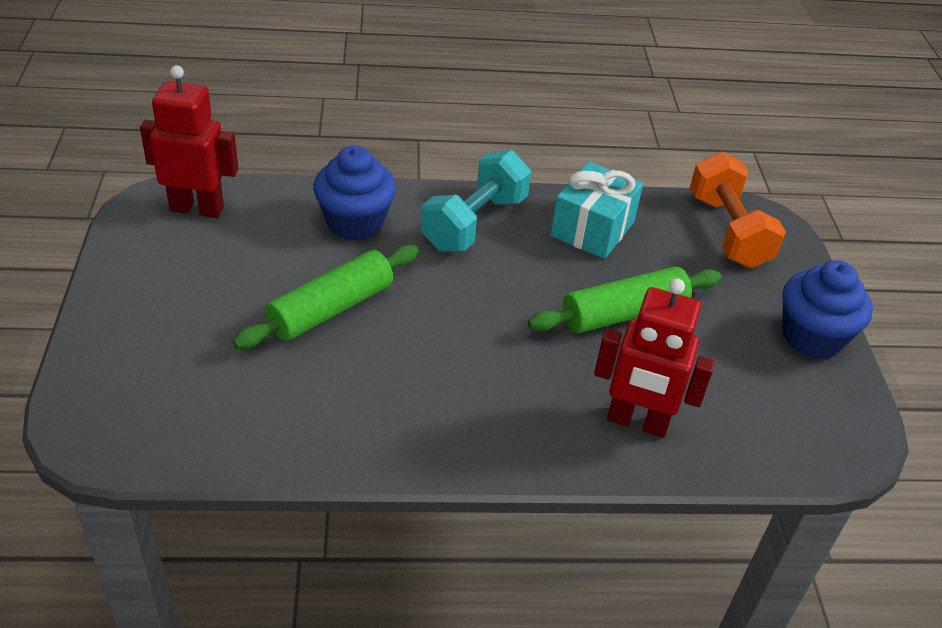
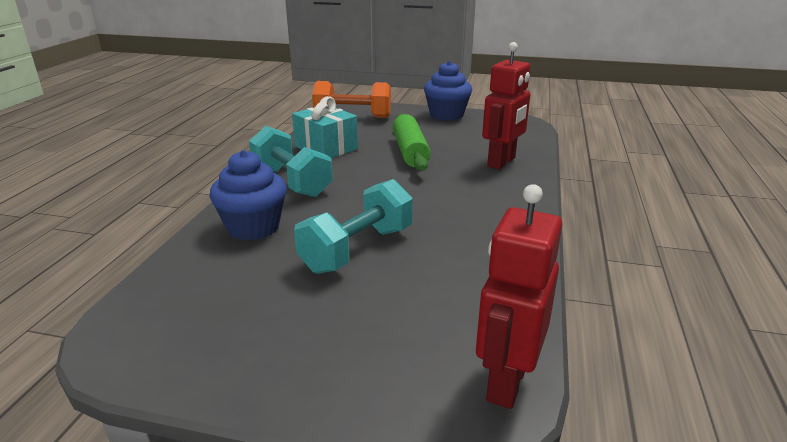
camera: 70 degrees left, 15 degrees down
(197, 208) = (157, 313): red robot -> red robot (506, 382)
(330, 309) = (357, 249): green rolling pin -> turquoise dumbbell

